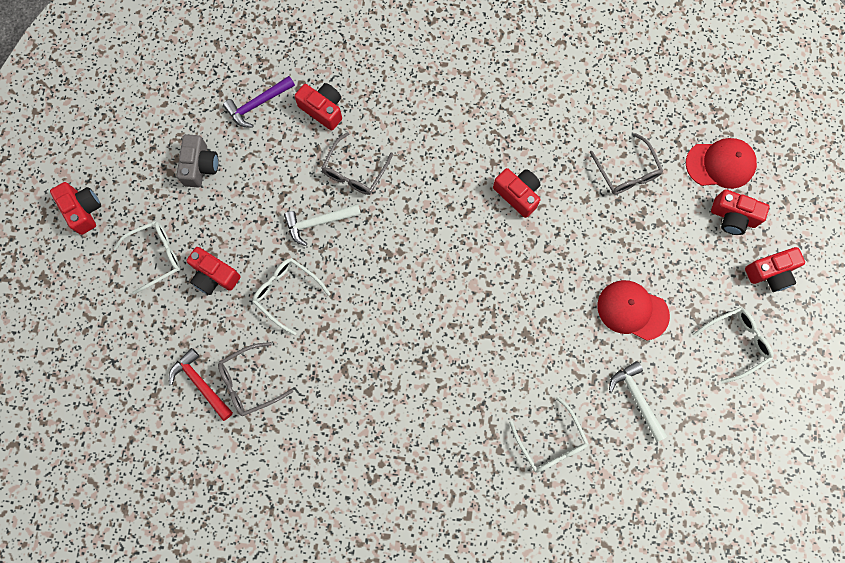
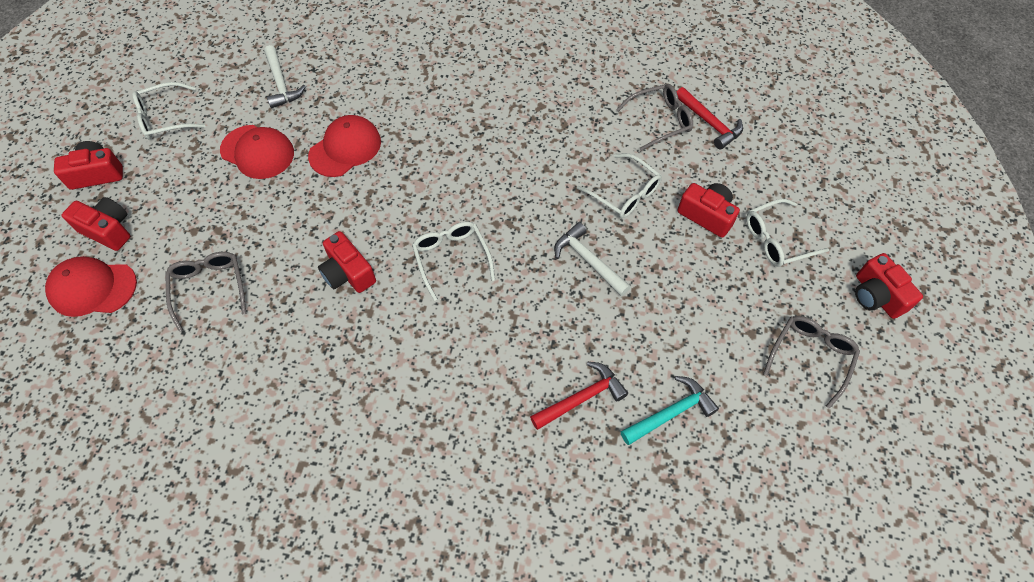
camera: 175 degrees left, 15 degrees down
(200, 166) = (739, 336): grey camera -> none
(258, 104) = (670, 413): purple hammer -> turquoise hammer
(319, 222) = (588, 260): white hammer -> white hammer turned 120 degrees counterclockwise
(323, 109) = (581, 398): red camera -> red hammer
(355, 171) = (542, 315): grey glasses -> grey glasses (810, 357)
(550, 441) = (373, 59): white glasses -> white glasses (452, 259)
(551, 321) = (345, 148): none -> red cap

